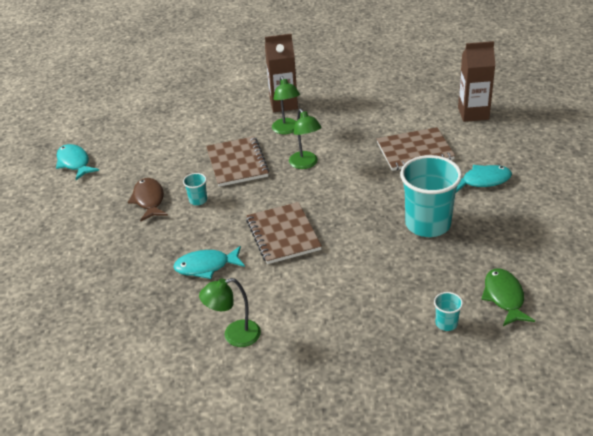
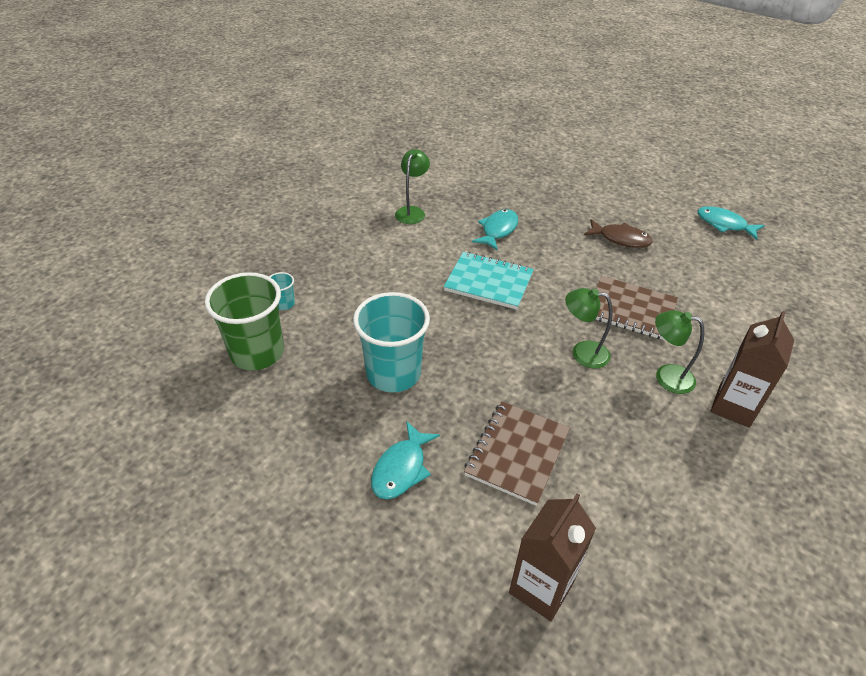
camera: 125 degrees right, 5 degrees up
(74, 163) = (724, 224): turquoise fish -> turquoise fish turned 150 degrees counterclockwise
(198, 200) = (592, 262): turquoise cup -> none
(283, 235) = (488, 282): brown notebook -> turquoise notebook
(504, 297) = (257, 352): green fish -> green cup

